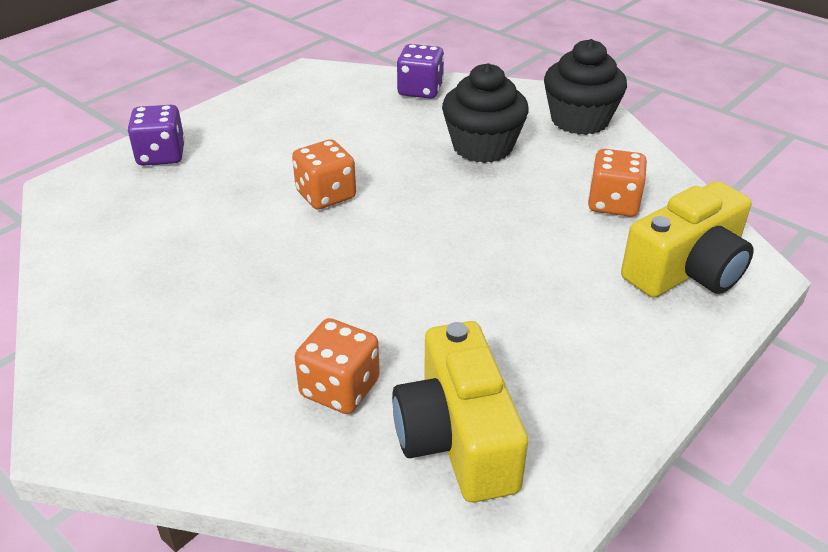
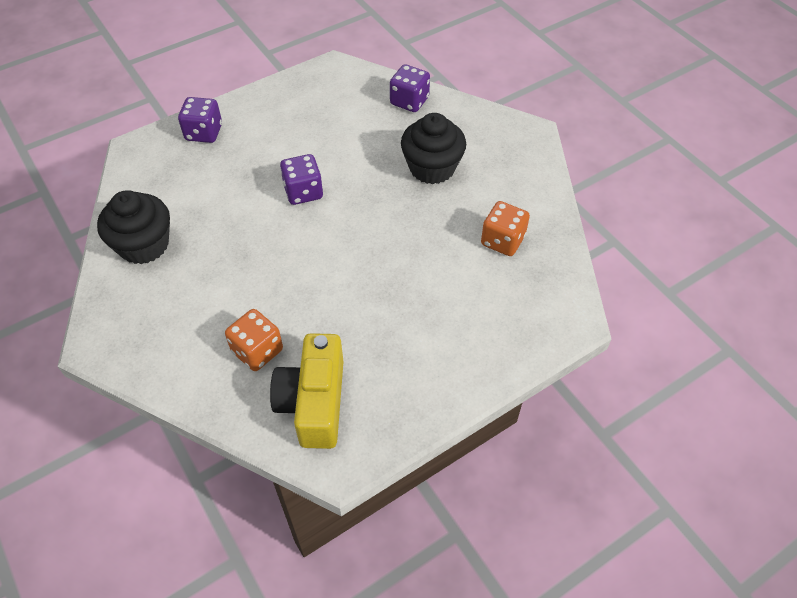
camera: 15 degrees right, 15 degrees up
(326, 195) = (303, 192): orange dice -> purple dice
(579, 120) = (517, 155): black cupcake -> black cupcake (144, 245)
(686, 270) = (525, 310): yellow camera -> none

